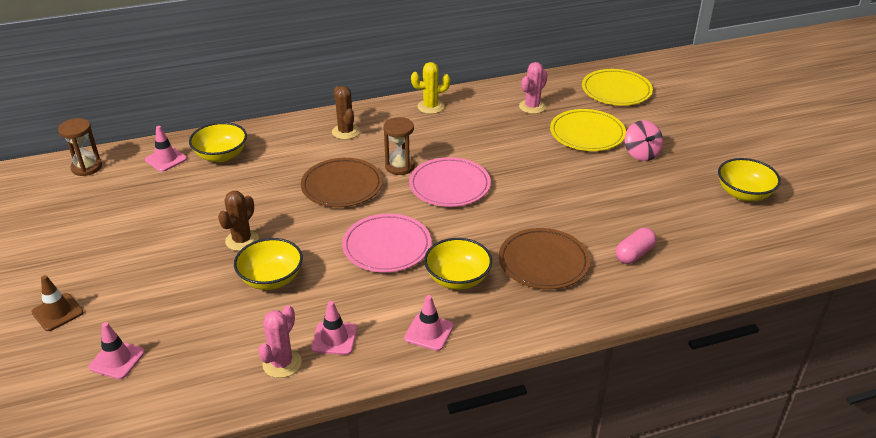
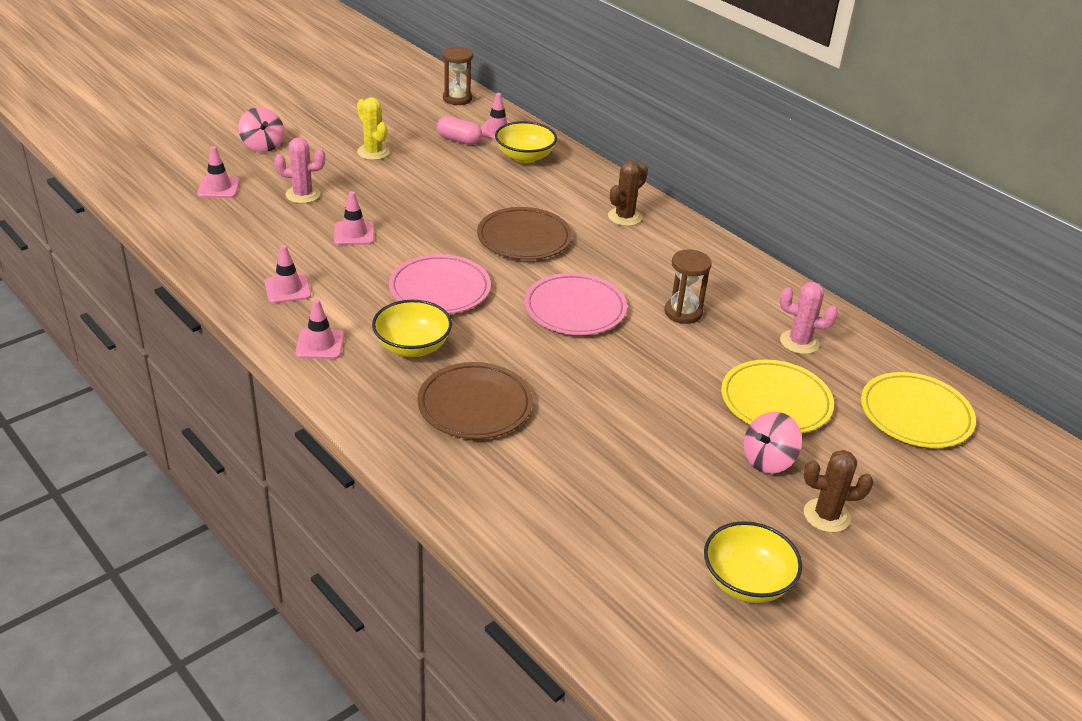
camera: 65 degrees right, 0 degrees up
(57, 312) = (263, 145): brown traffic cone -> pink spinning top
(242, 240) = (401, 203): brown cactus -> brown cactus (826, 516)
(271, 279) = (354, 233): yellow bowl -> pink traffic cone
(282, 363) = (243, 268): pink cactus -> pink cactus (303, 195)
(400, 166) = (586, 267): brown hourglass -> brown hourglass (683, 312)
(430, 107) = (726, 263): yellow cactus -> yellow cactus (373, 152)
(634, 254) = (533, 480): pink capsule -> pink capsule (459, 140)

